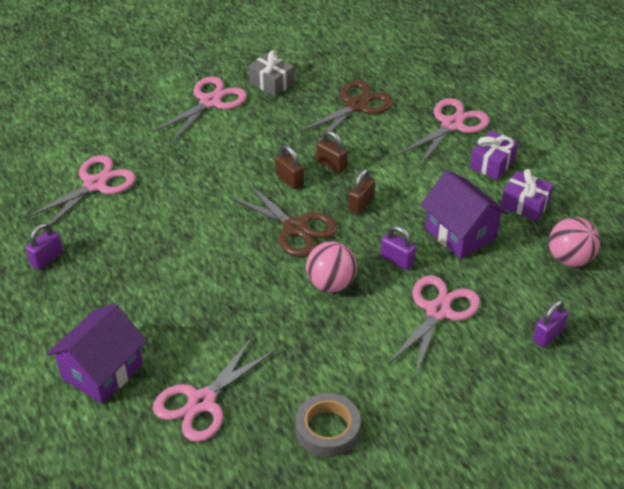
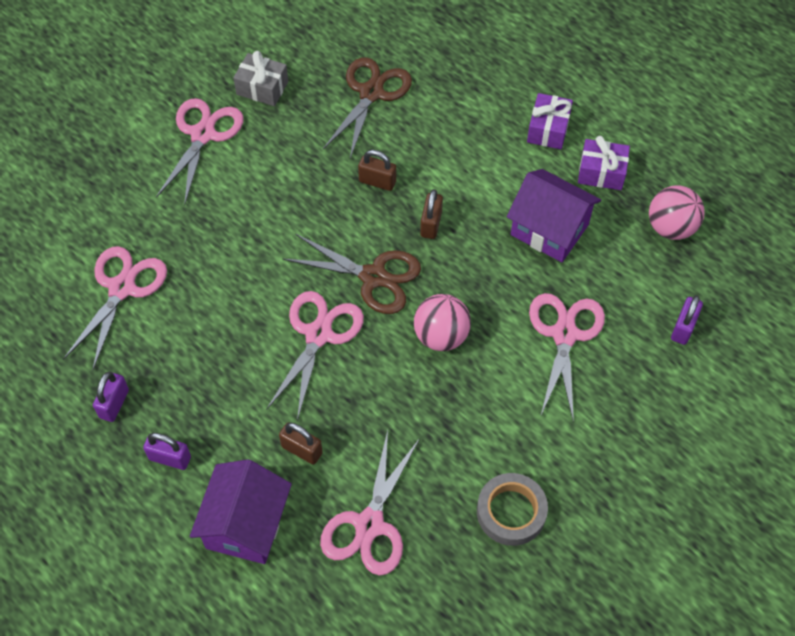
camera: 20 degrees left, 15 degrees up
(289, 180) = (340, 215): brown padlock -> brown padlock (302, 450)
(397, 260) = (498, 284): purple padlock -> purple padlock (170, 458)
(452, 125) = (485, 89): pink scissors -> pink scissors (318, 335)

